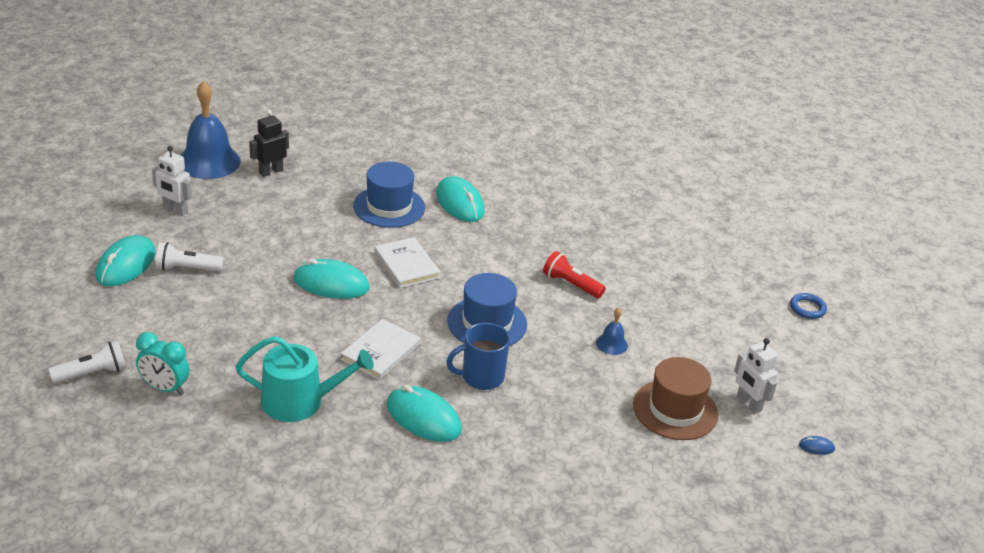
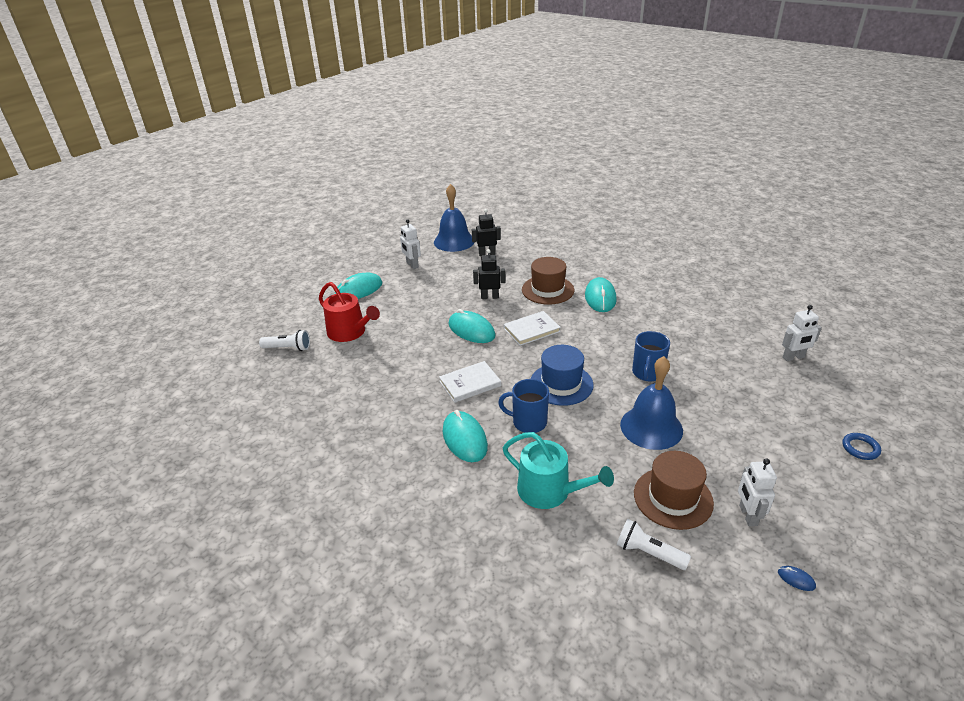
camera: 35 degrees right, 0 degrees up
(165, 328) = (350, 332): none -> red watering can
(165, 388) = (319, 369): turquoise clock -> none
(187, 269) = (391, 300): white flashlight -> white flashlight (648, 553)
(300, 401) = (391, 401): turquoise watering can -> turquoise watering can (550, 491)
(321, 233) = (489, 297): none -> black robot
(389, 207) = (548, 290): blue hat -> brown hat
(406, 265) = (531, 330): white book -> white book turned 60 degrees clockwise
(571, 284) = (647, 373): red flashlight -> blue mug
(611, 344) = (651, 427): blue bell -> blue bell, size x2.23
(703, 228) = (793, 357): none -> white robot

